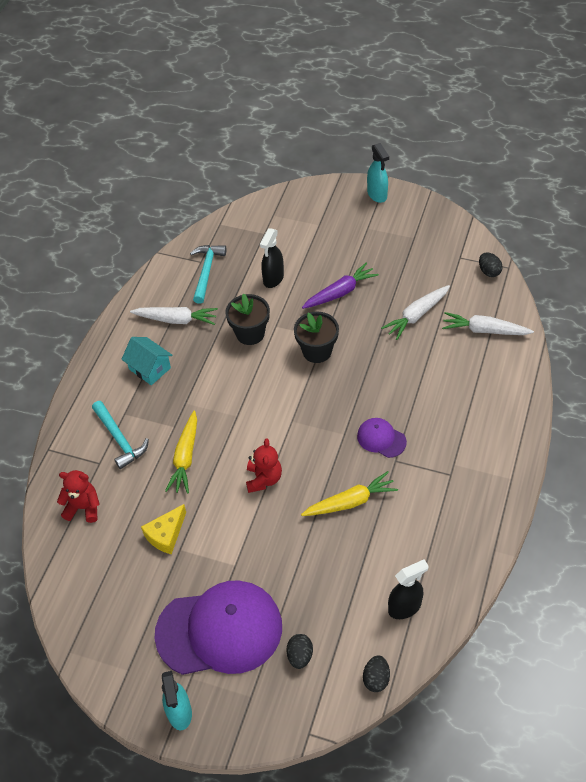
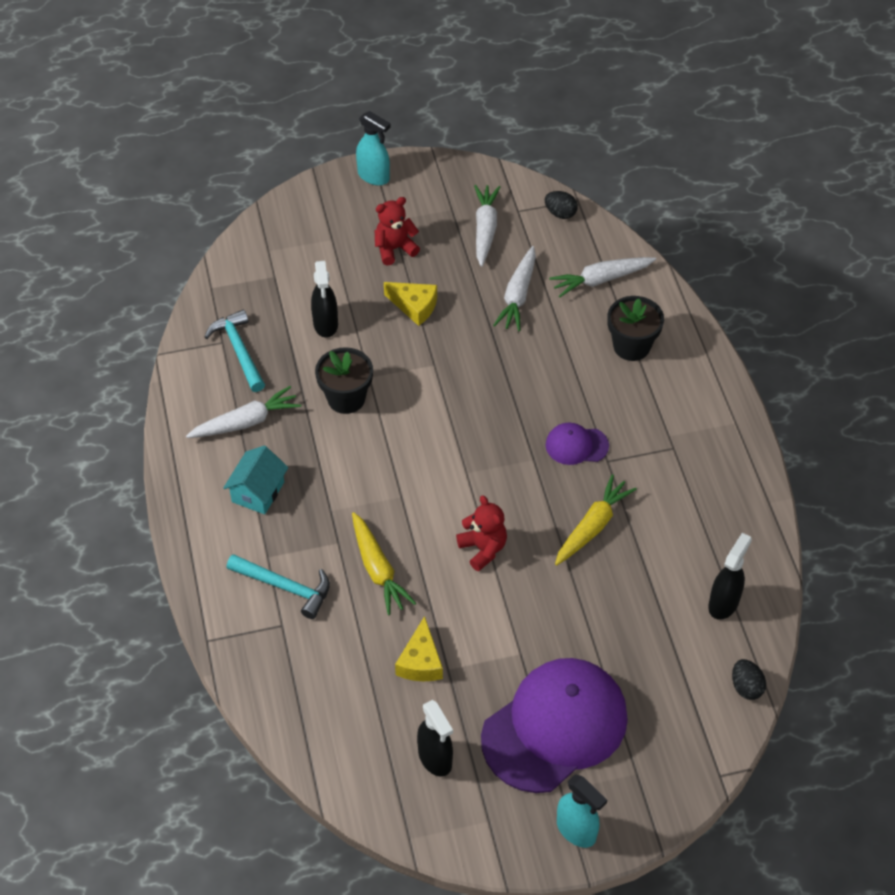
camera: 35 degrees left, 0 degrees up
(83, 507) = (302, 682): red teddy bear -> red teddy bear (394, 249)
(126, 606) = (435, 758): none -> black spray bottle
(150, 368) = (258, 492): turquoise house -> turquoise house turned 75 degrees counterclockwise
(300, 656) = (656, 707): black egg -> none
(317, 351) = (437, 384): black flower pot -> black flower pot (631, 346)
(340, 292) = (414, 306): purple carrot -> yellow cheese
(427, 260) = (485, 229): none -> white carrot

